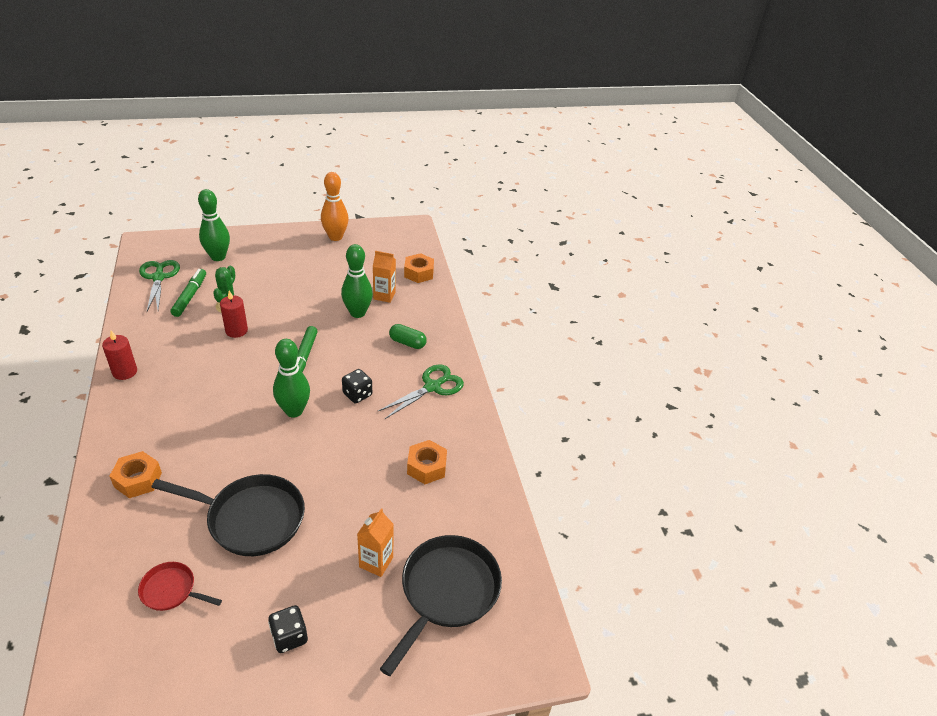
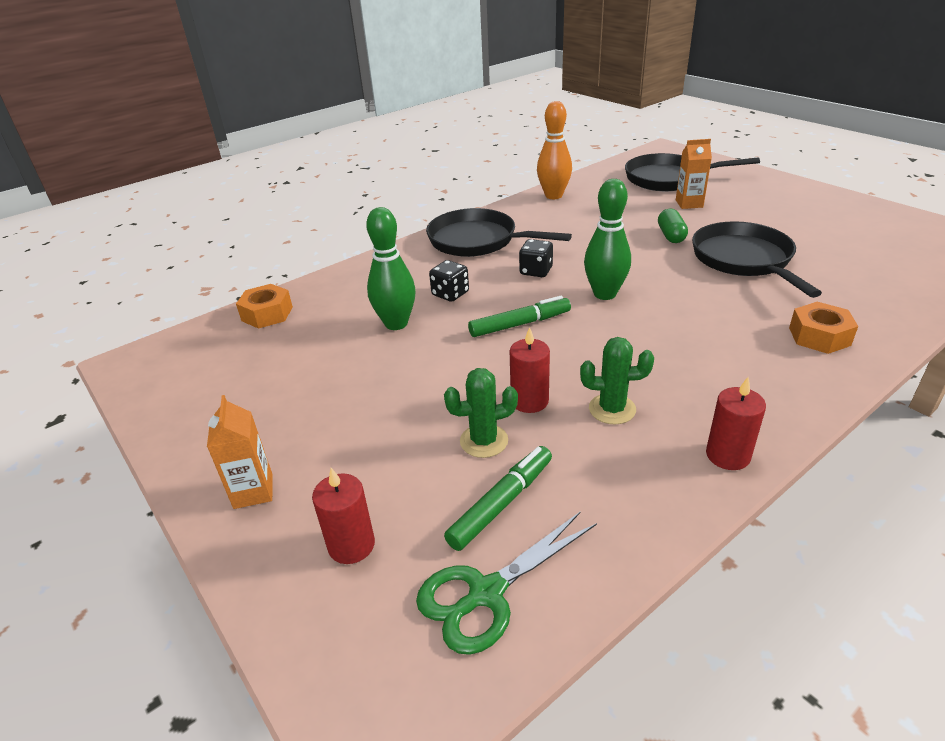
camera: 110 degrees left, 5 degrees down
(171, 590) = (853, 261): red pan -> none
(190, 296) = (501, 503): green marker -> green marker turned 150 degrees clockwise
(197, 354) = (612, 409): none -> green cactus
(218, 257) = (351, 545): green bowling pin -> red candle
(289, 636) = (789, 209): black dice -> black dice (450, 294)
(335, 237) = (197, 426): orange bowling pin -> orange bowling pin (553, 196)
(384, 296) = (341, 319): orange carton -> orange carton (253, 491)
(407, 343) = (423, 274): green capsule -> green capsule (671, 235)
(426, 467) = (577, 214): orange nut -> none
(432, 387) = (478, 241): green scissors -> black pan

